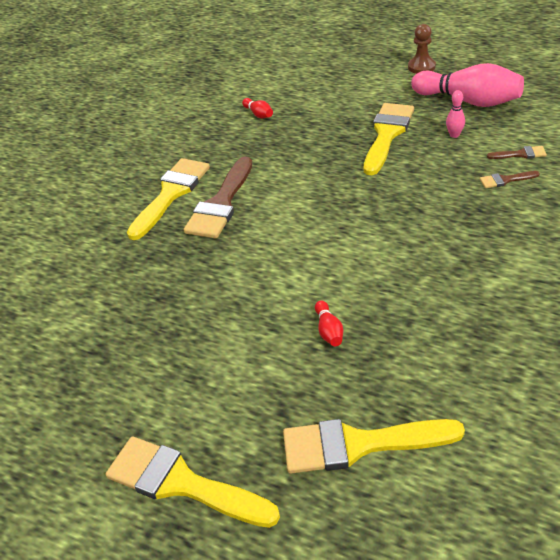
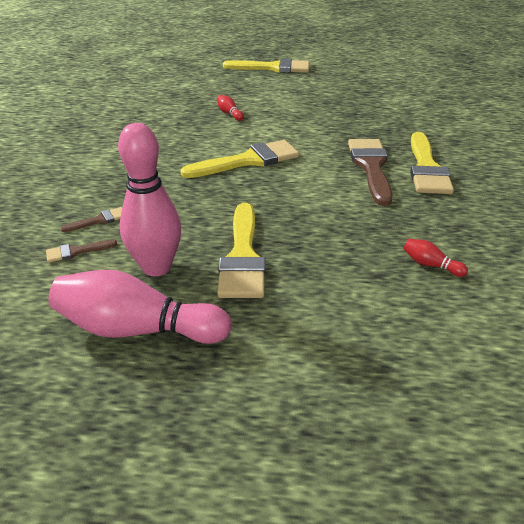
camera: 155 degrees right, 5 degrees down
(358, 444) = (194, 84): yellow brush -> yellow brush (248, 161)
(421, 67) = (229, 406): brown pawn -> none
(454, 135) = (156, 267): pink bowling pin -> pink bowling pin, size x2.35

